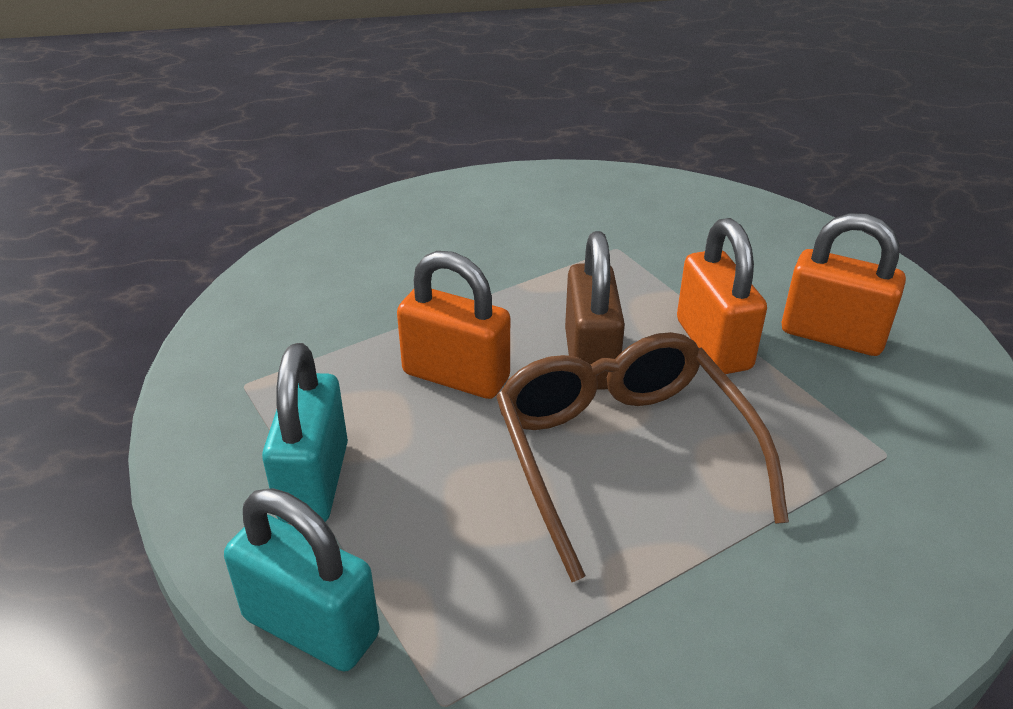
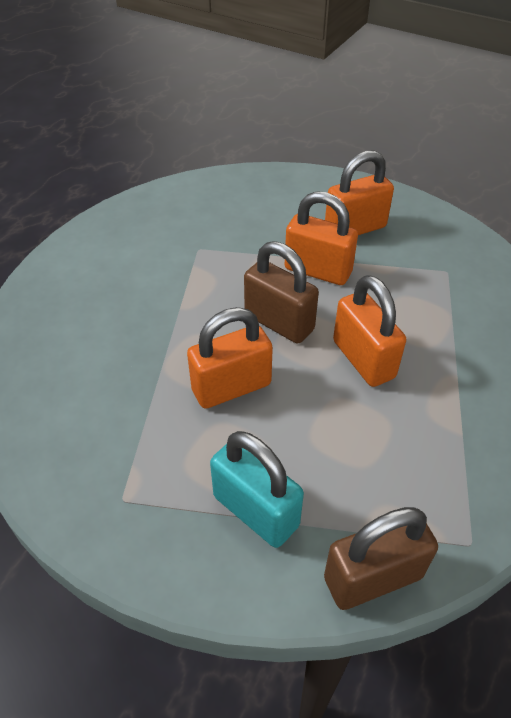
camera: 50 degrees left, 10 degrees up
(311, 627) = (373, 577): turquoise padlock -> brown padlock
(623, 454) = (363, 359): brown glasses -> orange padlock

